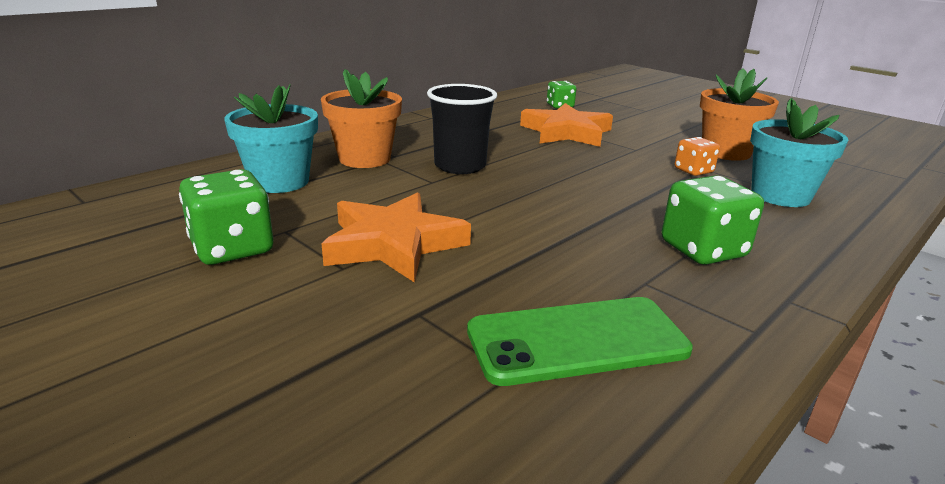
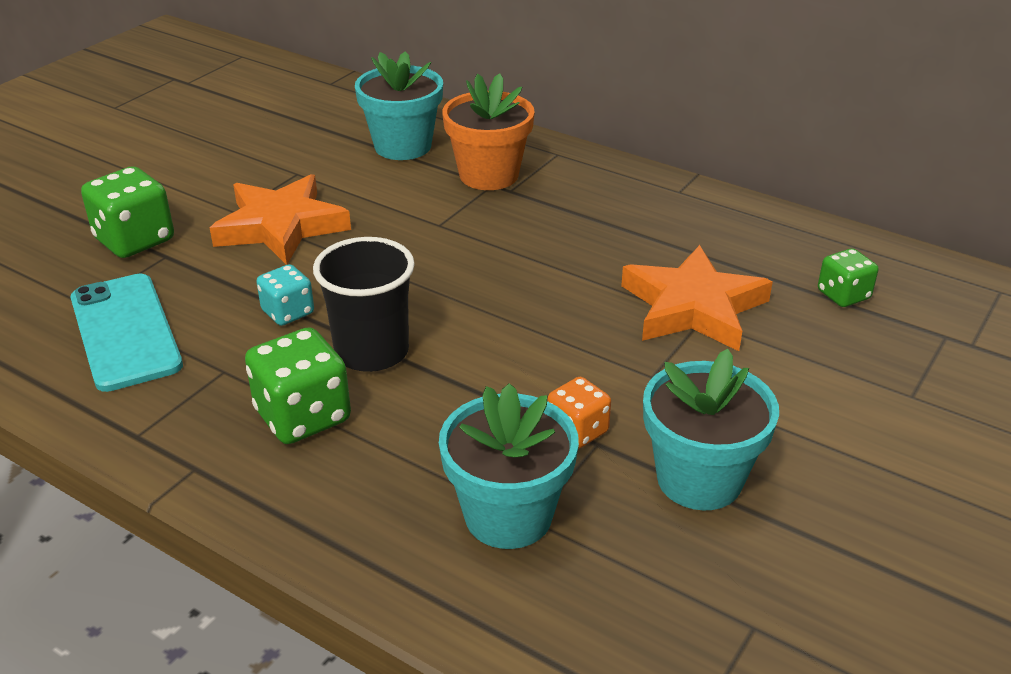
camera: 80 degrees right, 10 degrees up
(232, 248) = (259, 160): green dice -> green dice (135, 240)
(460, 166) = (496, 235): black cup -> black cup (372, 352)
(552, 248) = (288, 312): none -> turquoise dice
(577, 340) = (125, 332): green phone -> turquoise phone
(726, 152) = (699, 479): orange flower pot -> turquoise flower pot

